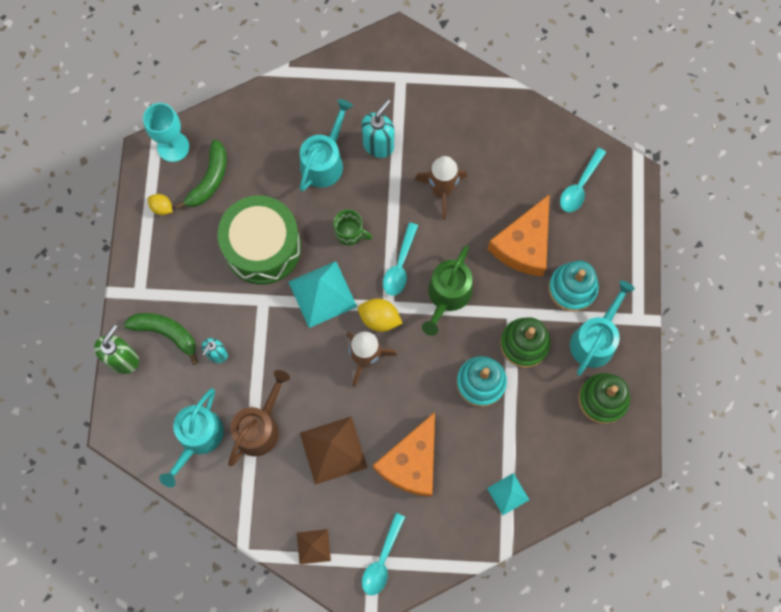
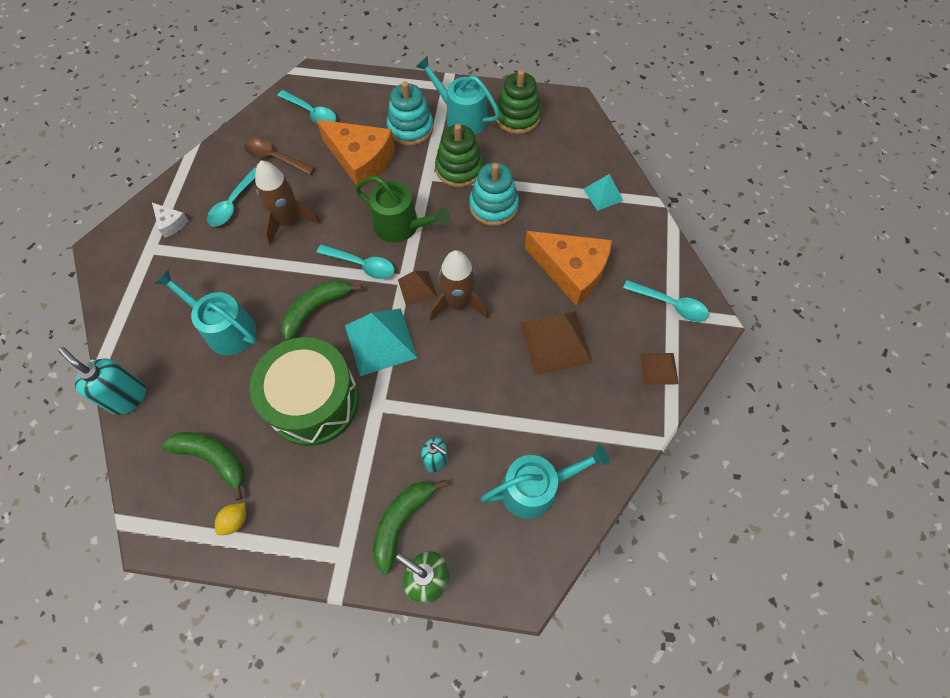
camera: 85 degrees left, 10 degrees down
(173, 147) = (156, 502): turquoise goblet -> none
(198, 438) = (535, 488): turquoise watering can -> turquoise watering can turned 45 degrees counterclockwise
(259, 427) = (526, 417): brown watering can -> none
(350, 233) = (316, 309): green mug -> green banana
(378, 145) = (221, 274): turquoise soap dispenser -> turquoise soap dispenser (127, 397)
(379, 319) = (417, 288): yellow lemon -> brown pyramid
(429, 87) = (171, 223): none -> white cheese
(457, 136) = (233, 204): none -> turquoise spoon
(517, 162) = (275, 158): none -> brown spoon

